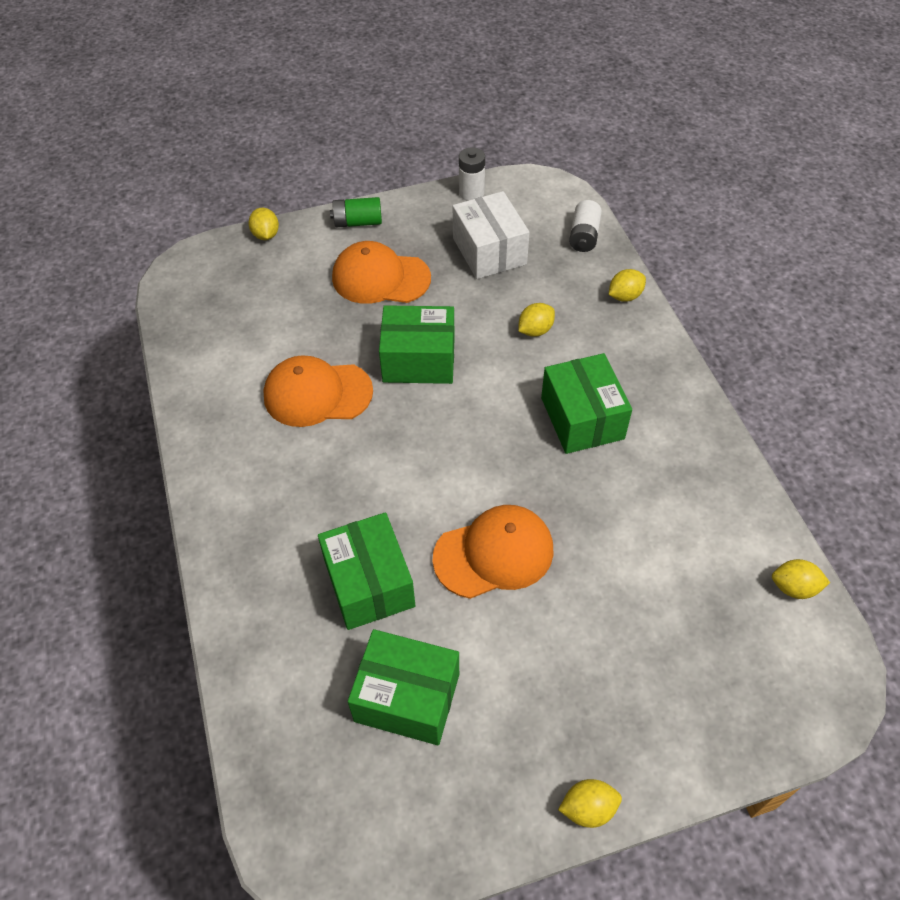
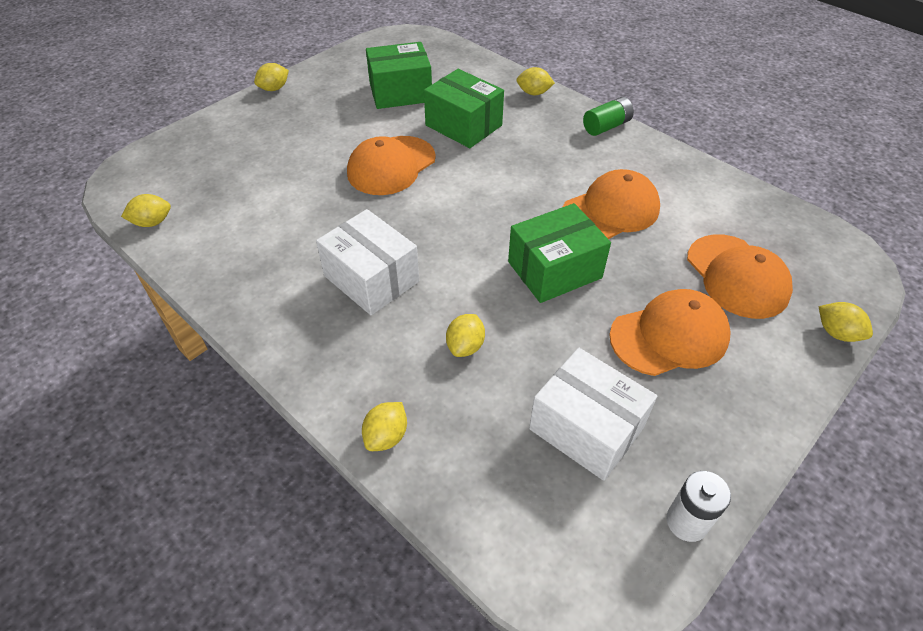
camera: 150 degrees right, 5 degrees down
(238, 603) = (533, 93): none -> yellow lemon
(282, 295) = (737, 276): none -> orange cap
(358, 222) = (768, 397): green battery -> green battery (606, 126)
(582, 418) = (371, 278): green box -> white box
(584, 236) = (484, 514): white battery -> none

